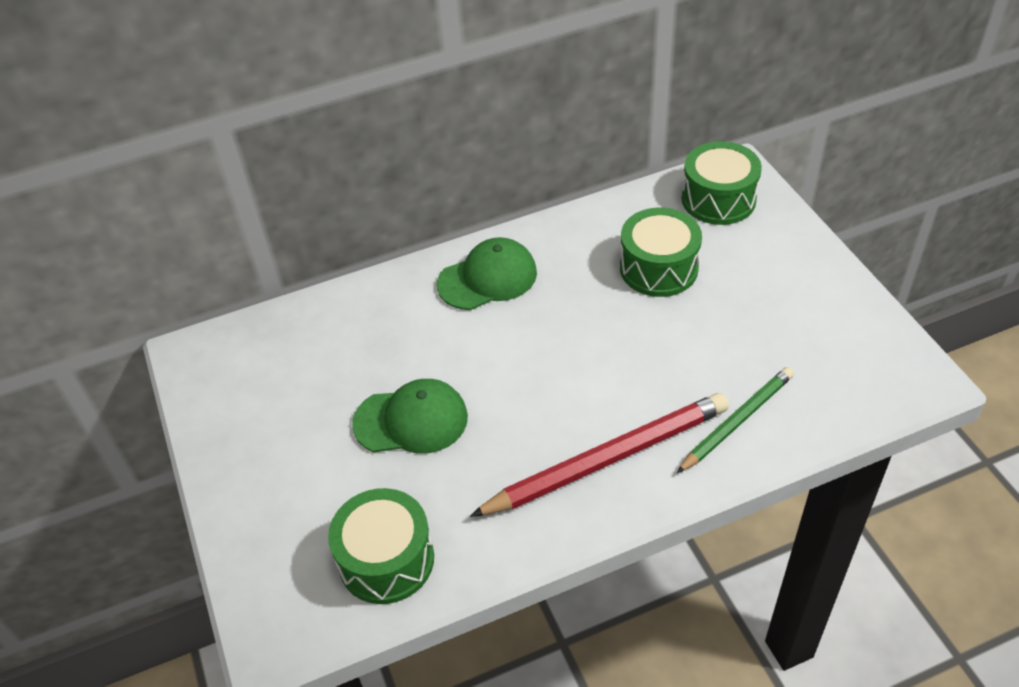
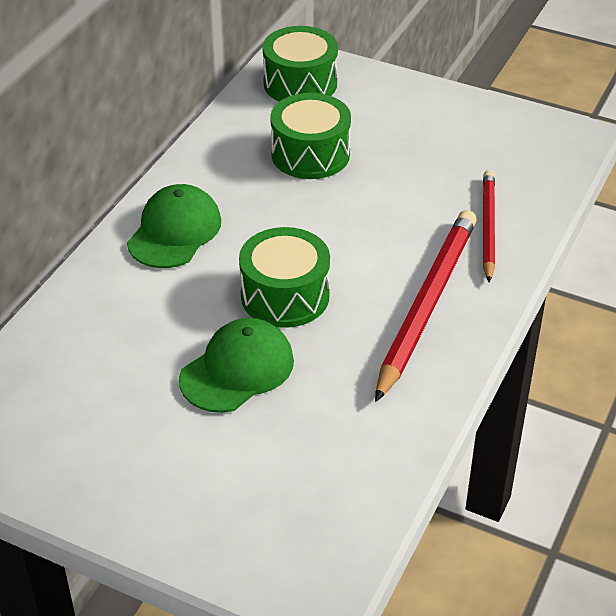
camera: 45 degrees left, 5 degrees down
(386, 560) = (340, 477): green drum -> green drum (285, 296)
(737, 421) = (488, 227): green pencil -> red pencil

